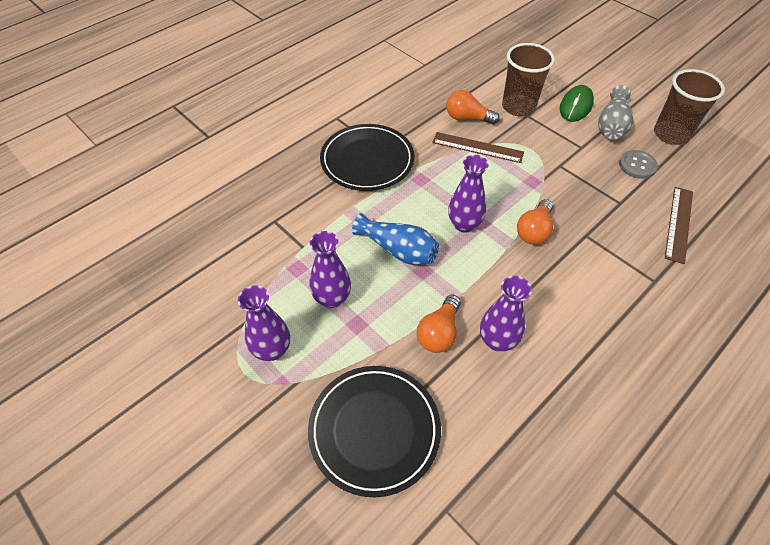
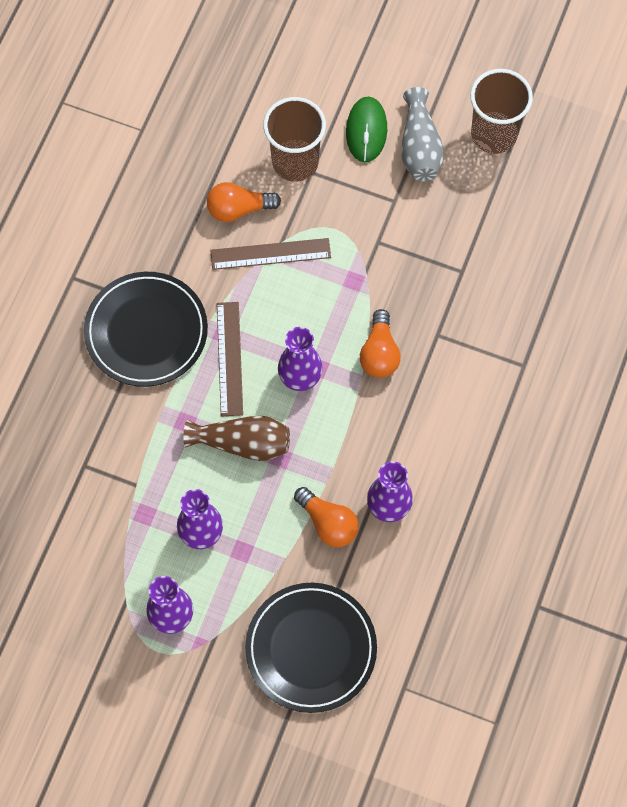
camera: 25 degrees left, 15 degrees up
(398, 250) = (242, 443): blue vase -> brown vase
(439, 332) = (328, 523): orange light bulb -> orange light bulb turned 45 degrees counterclockwise
(637, 165) = (466, 204): grey button -> none
(679, 224) = (532, 275): brown ruler -> brown ruler (230, 358)

